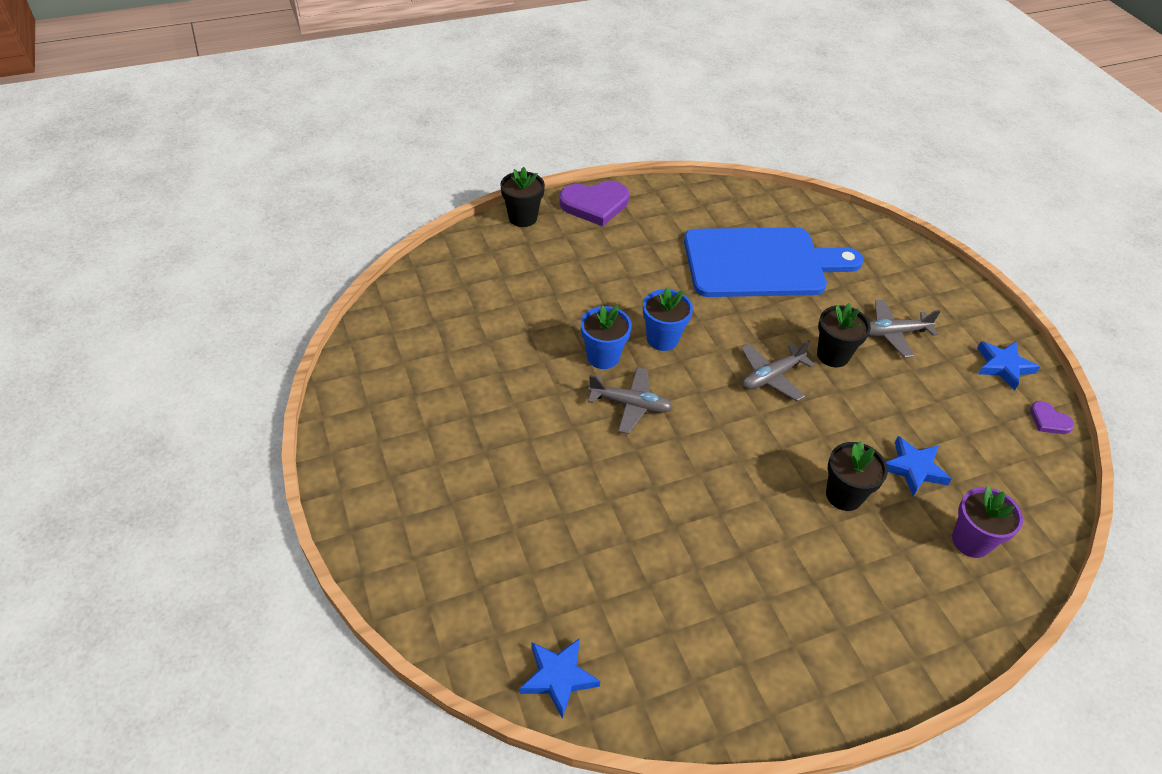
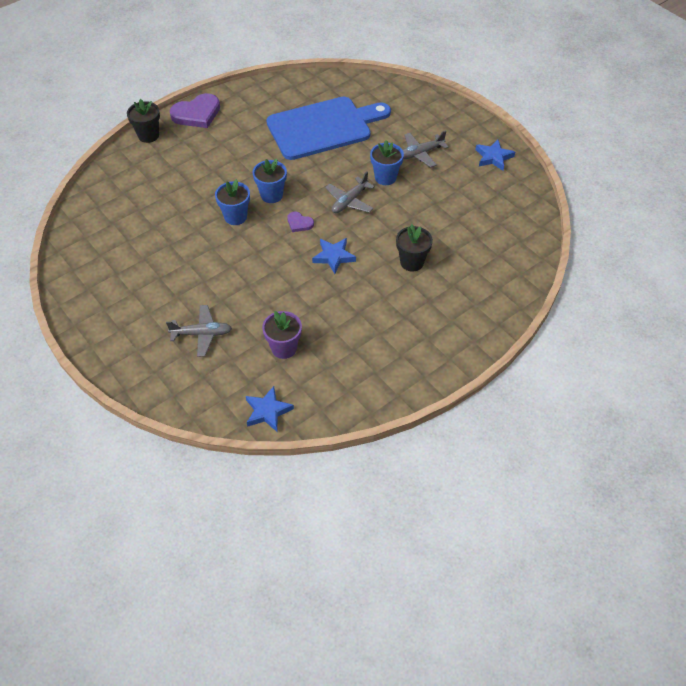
camera: 15 degrees left, 5 degrees up
(630, 405) = (263, 243): grey plane -> grey plane (202, 334)
(833, 355) = (385, 177): black flower pot -> blue flower pot
(914, 468) = (450, 235): blue star -> blue star (334, 257)
(971, 541) = (492, 268): purple flower pot -> purple flower pot (284, 348)
(1049, 420) = (526, 184): purple heart -> purple heart (299, 223)

